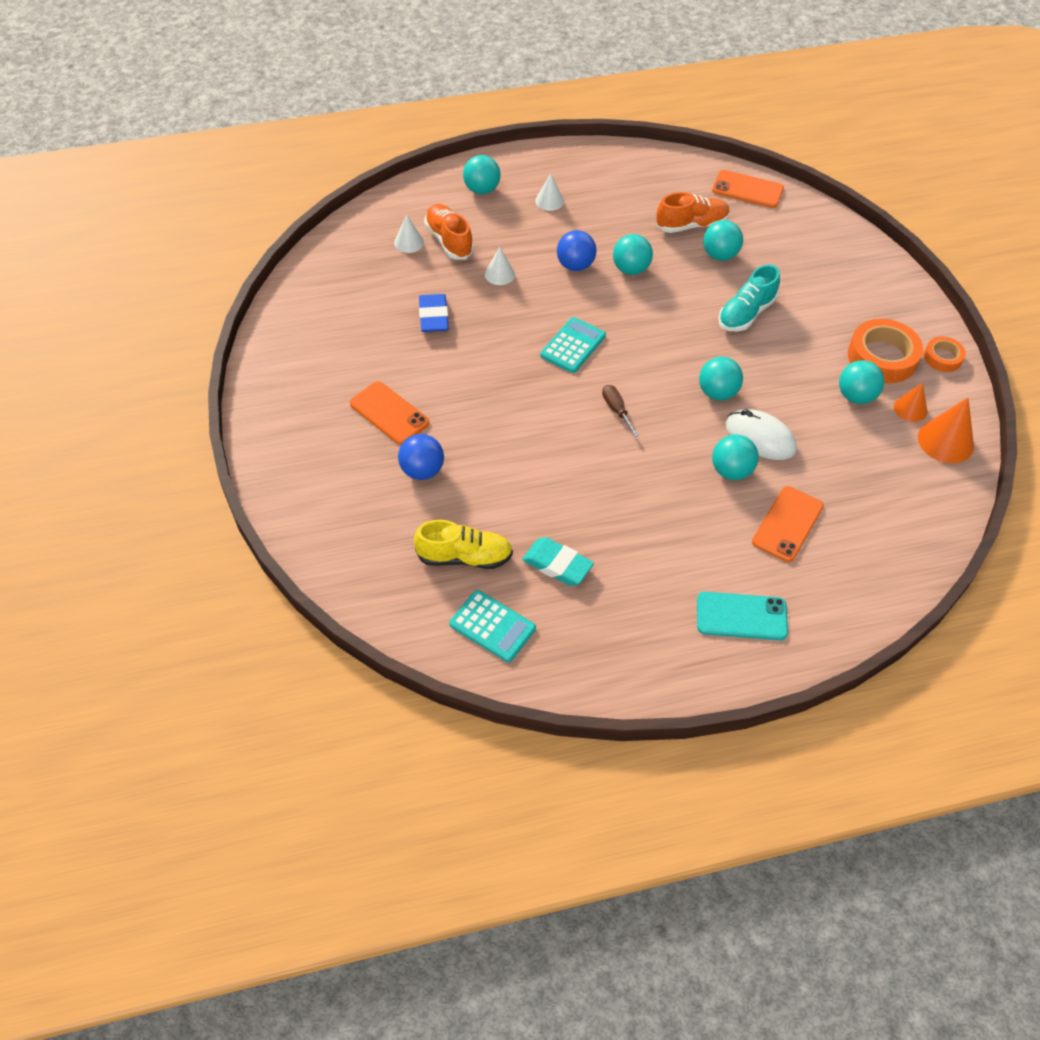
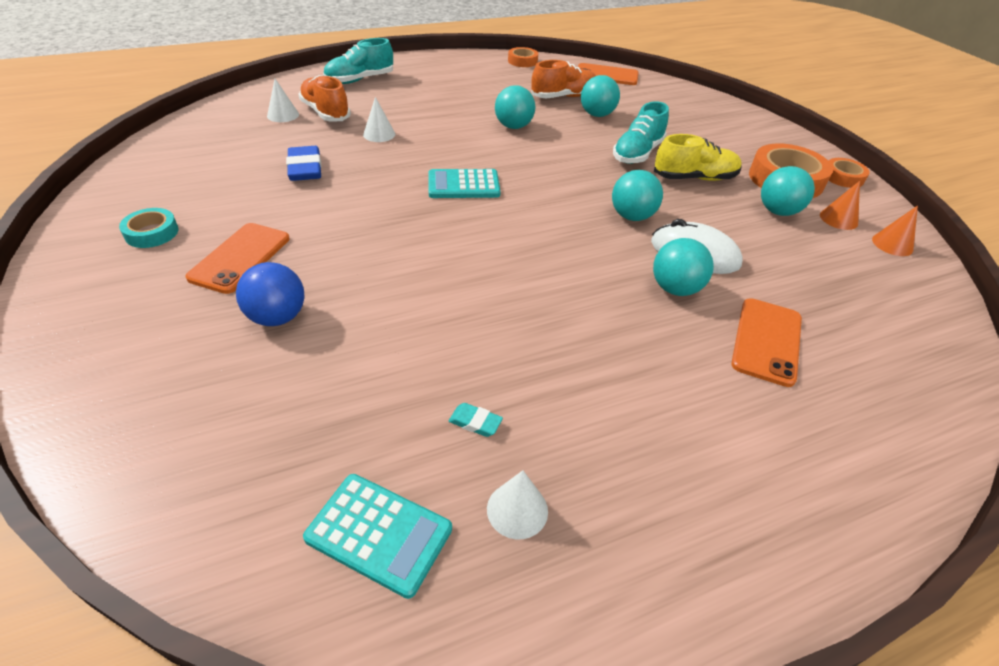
camera: 10 degrees left, 10 degrees down
(318, 383) = (152, 233): none -> turquoise tape
(389, 413) = (240, 258): orange phone -> orange phone turned 75 degrees clockwise
(464, 557) = (334, 425): yellow shoe -> yellow shoe (694, 178)
(482, 190) = (360, 80): turquoise ball -> turquoise shoe
(549, 201) = (426, 85): white cone -> white cone (517, 510)
(557, 565) = (475, 422): turquoise eraser -> turquoise eraser, size x0.51
(573, 346) = (463, 185): turquoise calculator -> turquoise calculator turned 120 degrees counterclockwise
(575, 265) = (457, 126): blue ball -> none
(616, 410) = (523, 238): brown screwdriver -> none
(658, 162) = (522, 61): none -> orange tape
(741, 616) = (760, 470): turquoise phone -> none
(945, 441) = (892, 244): orange cone -> orange cone, size x0.61

